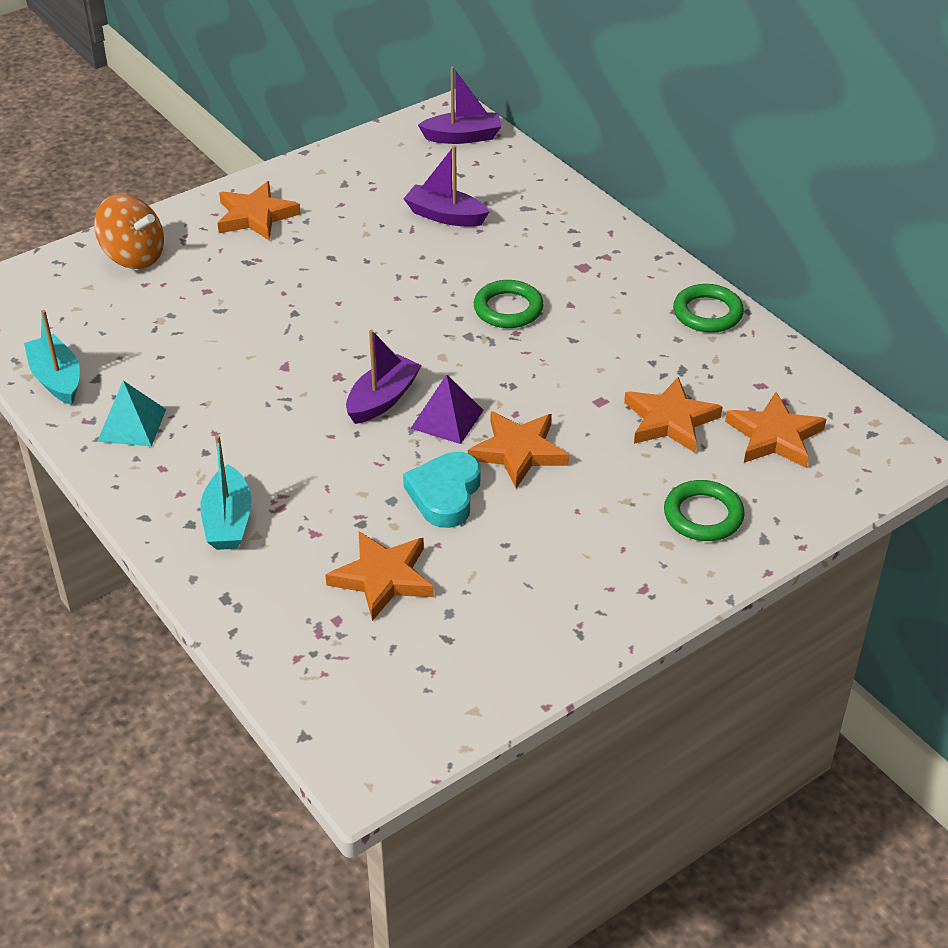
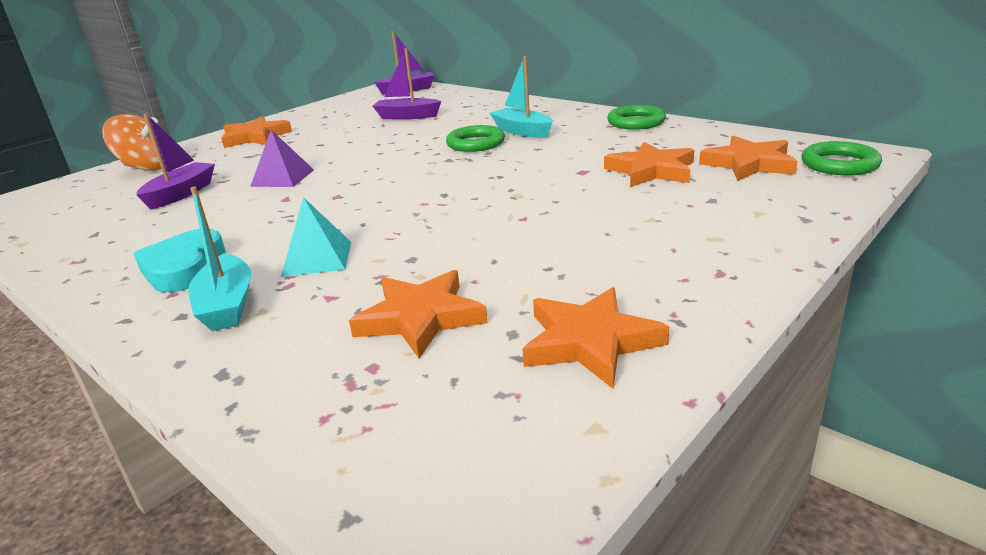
camera: 10 degrees left, 15 degrees down
(57, 379) = (52, 240): turquoise boat -> turquoise boat (522, 131)
(131, 425) = (124, 256): turquoise pyramid -> turquoise pyramid (317, 258)
(382, 399) = (382, 201): purple boat -> purple boat (181, 194)
(445, 494) = (466, 245): turquoise heart -> turquoise heart (184, 268)
(447, 419) = (448, 202): purple pyramid -> purple pyramid (282, 178)
(518, 451) = (526, 208): orange star -> orange star (590, 342)
(703, 515) = (732, 215): green ring -> green ring (839, 164)

